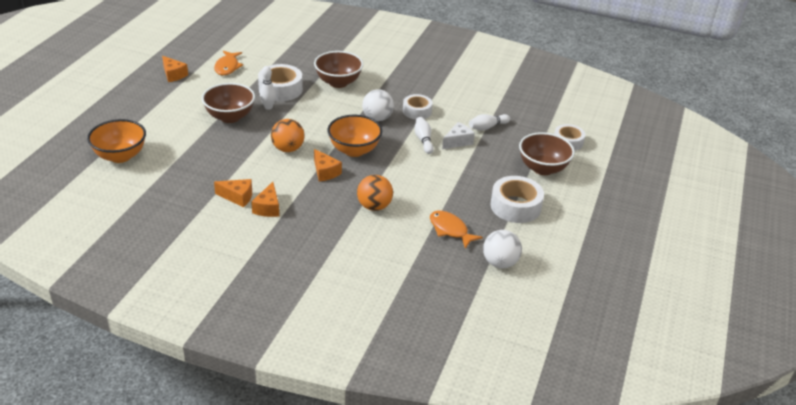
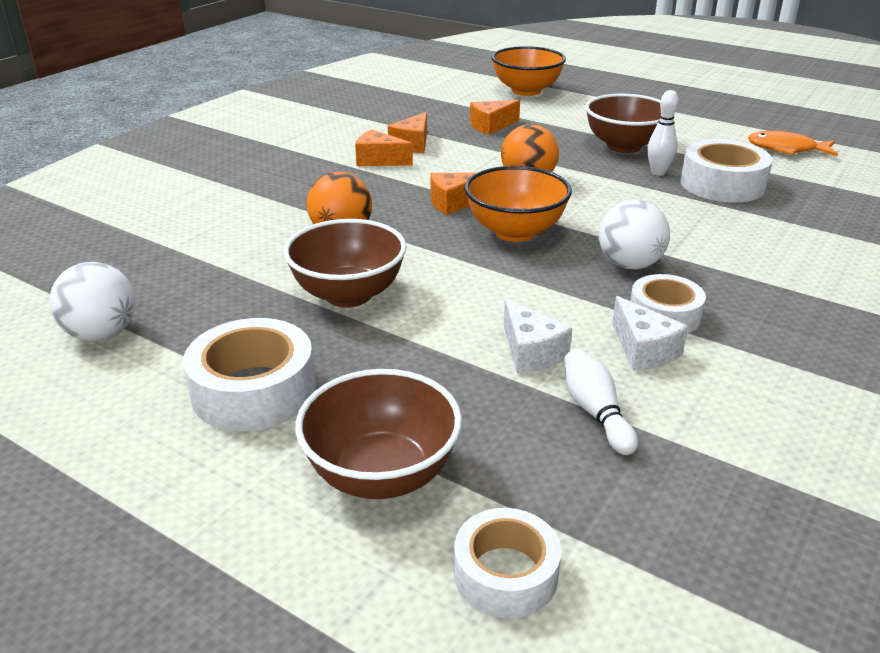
camera: 105 degrees right, 5 degrees down
(173, 75) = (744, 116): orange cheese -> orange cheese (491, 126)
(338, 82) = (768, 237): brown bowl -> brown bowl (348, 294)
(423, 140) = (542, 307): white bowling pin -> none
(444, 117) = (643, 350): none -> white cheese
(450, 230) = (233, 295): orange fish -> none

